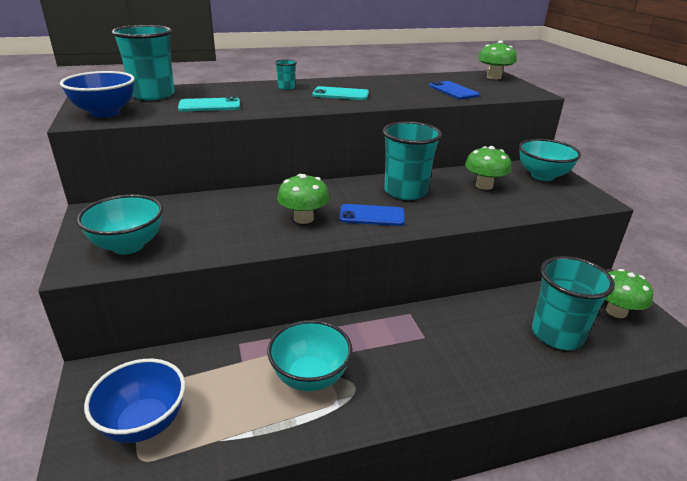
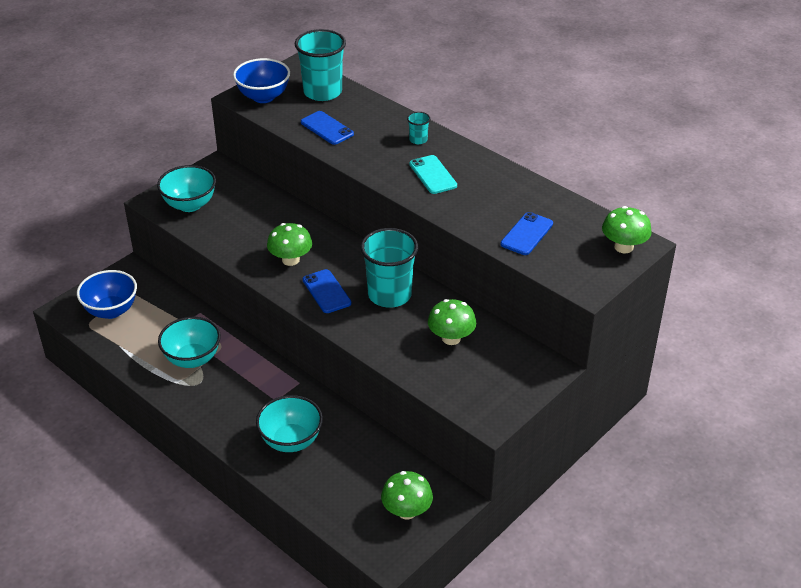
camera: 60 degrees right, 10 degrees up
(209, 105) = (327, 128): turquoise phone -> blue phone
(542, 176) = (518, 373): turquoise bowl -> turquoise bowl (291, 441)
(557, 334) = (339, 476): turquoise cup -> none

